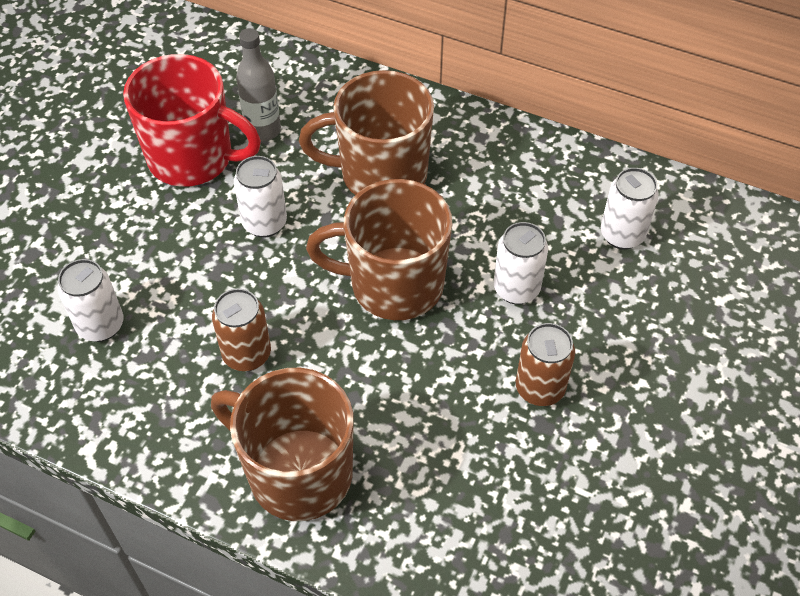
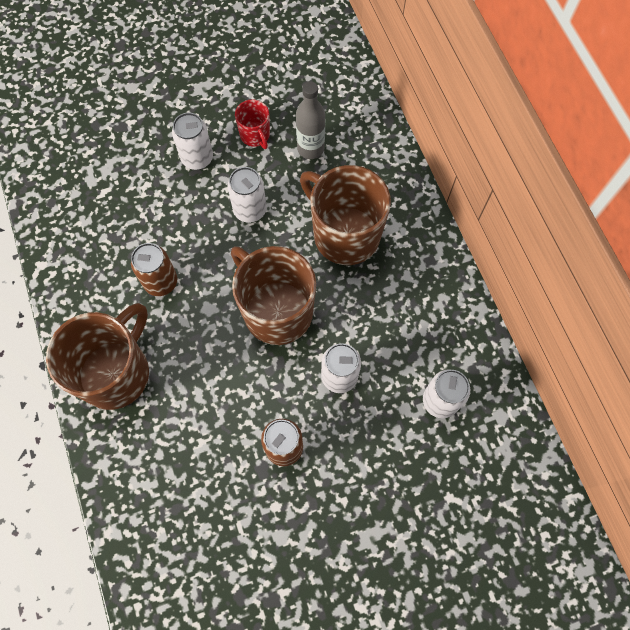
camera: 45 degrees right, 15 degrees up
(100, 325) = (111, 199): white can -> white can (197, 158)
(193, 158) = (255, 135): red mug -> red mug, size x0.48
(297, 473) = (116, 372): brown mug -> brown mug turned 45 degrees clockwise

